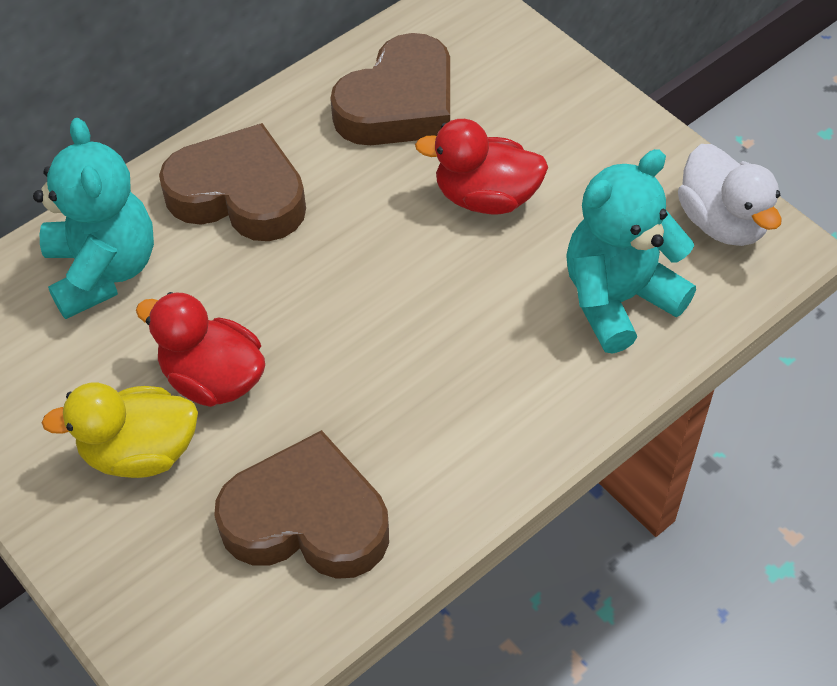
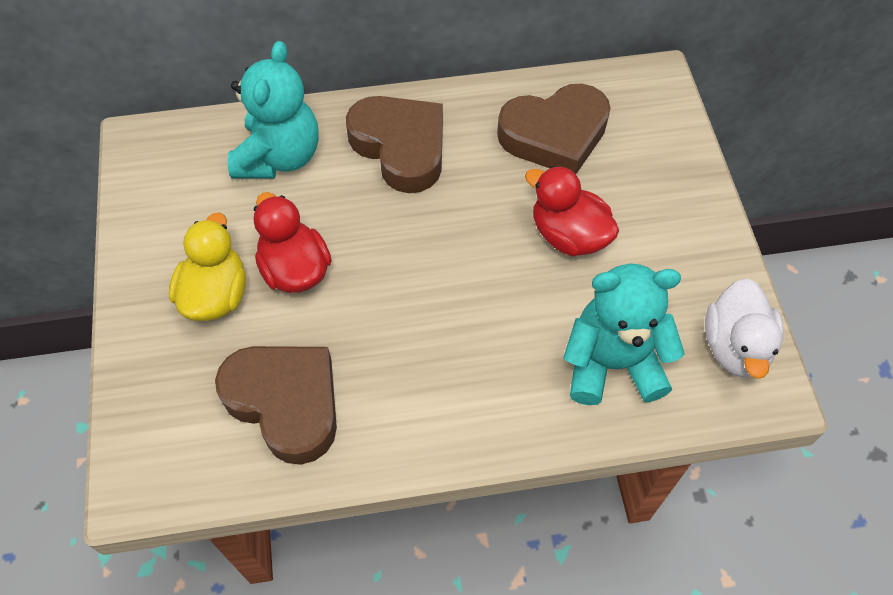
camera: 30 degrees right, 5 degrees up
(140, 452) = (216, 295): yellow duck -> yellow duck turned 75 degrees clockwise

